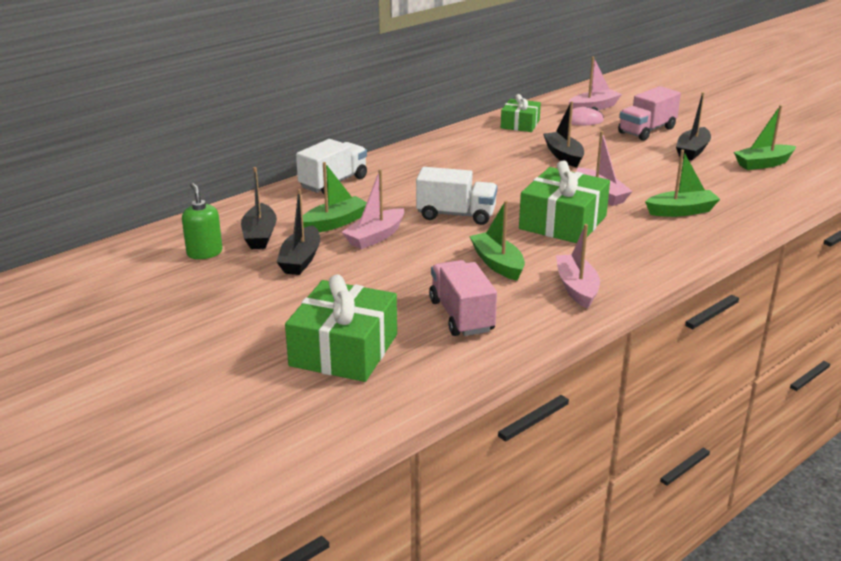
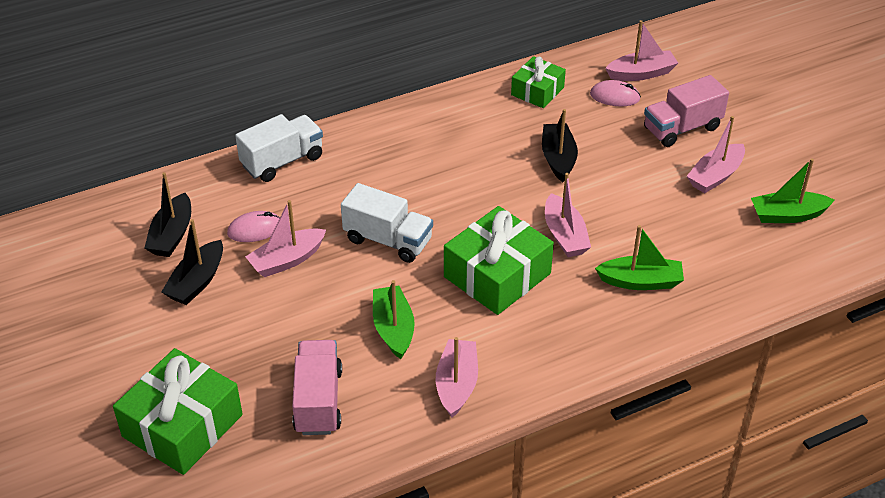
camera: 15 degrees right, 15 degrees up
(204, 253) = (107, 252): green soap dispenser -> none
(334, 223) = (255, 229): green boat -> pink mouse
(692, 151) = (715, 176): black boat -> pink boat

